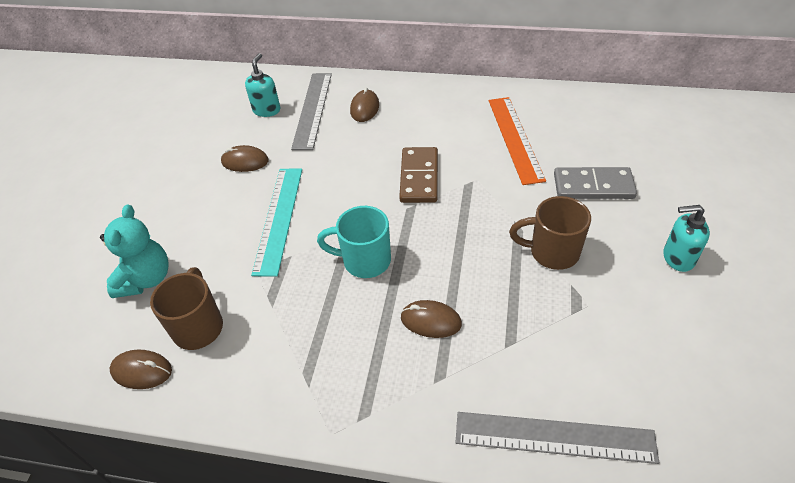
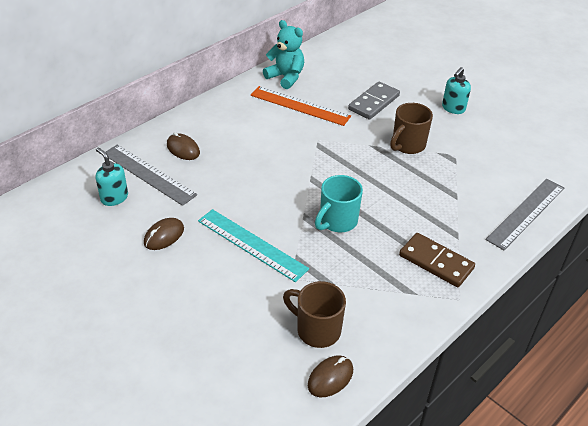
camera: 60 degrees left, 5 degrees down
(146, 279) = (236, 344): turquoise teddy bear -> turquoise teddy bear (286, 77)
(419, 177) = (288, 161): brown domino -> brown domino (436, 262)
(431, 321) = (413, 217): brown mouse -> none

